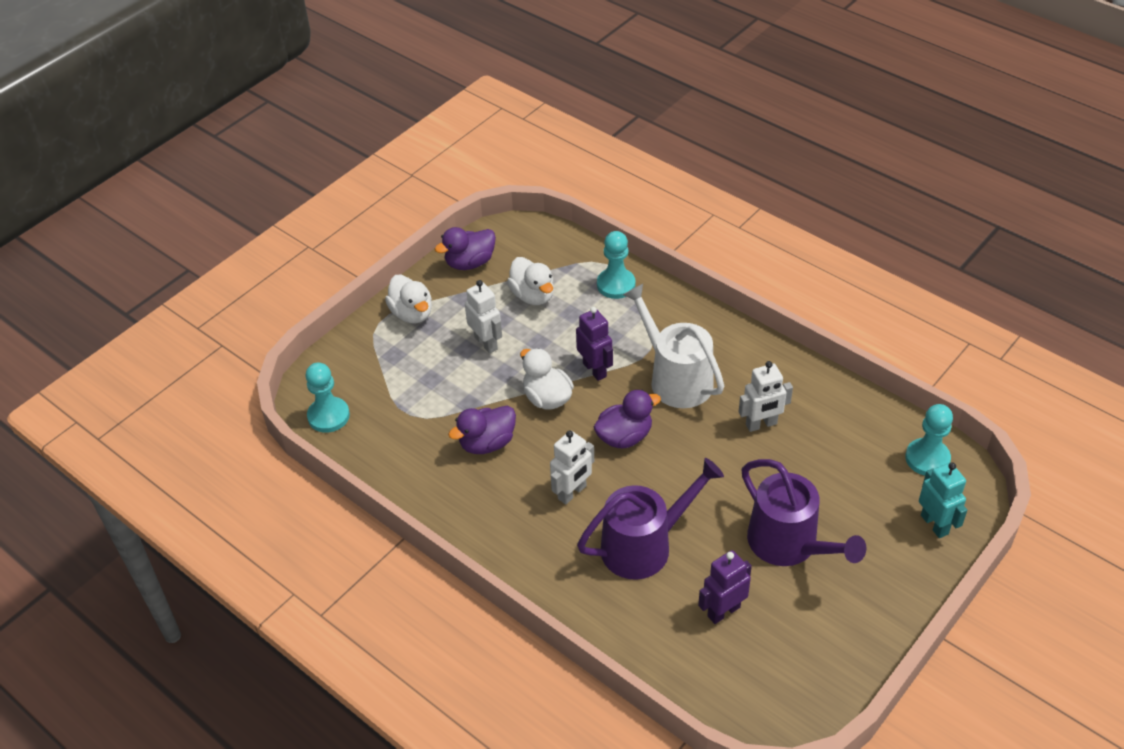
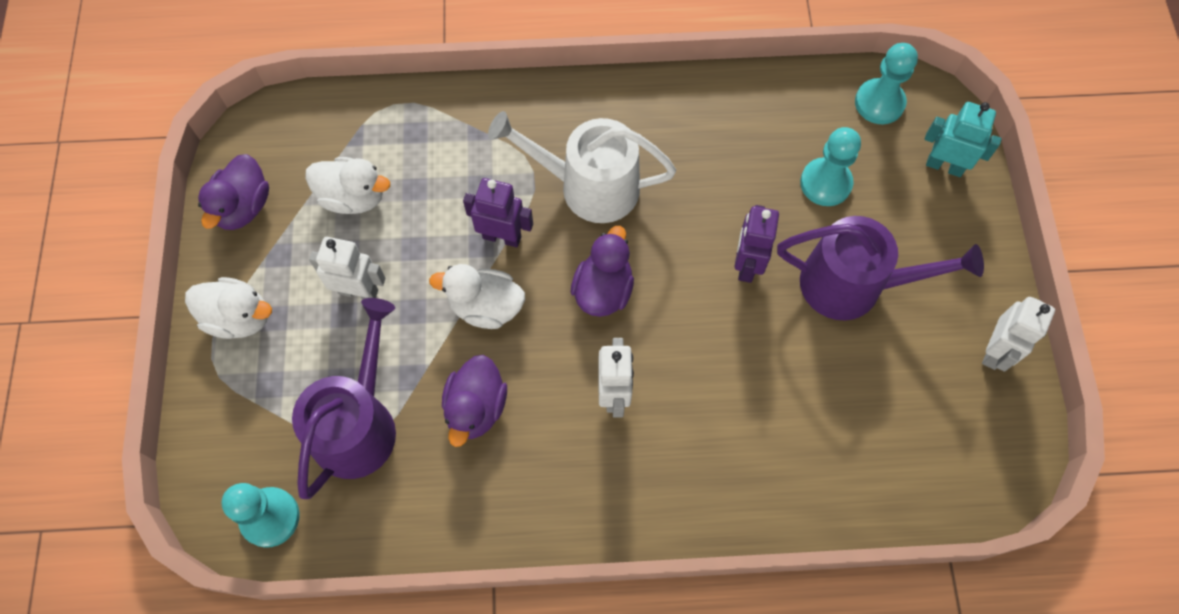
camera: 45 degrees left, 20 degrees up
(616, 285) = (428, 122): turquoise pawn -> turquoise pawn (825, 183)
(643, 546) = (733, 394): purple watering can -> purple watering can (358, 424)
(723, 611) = (864, 402): purple robot -> purple robot (746, 265)
(761, 424) = (713, 177): white robot -> white robot (995, 351)

